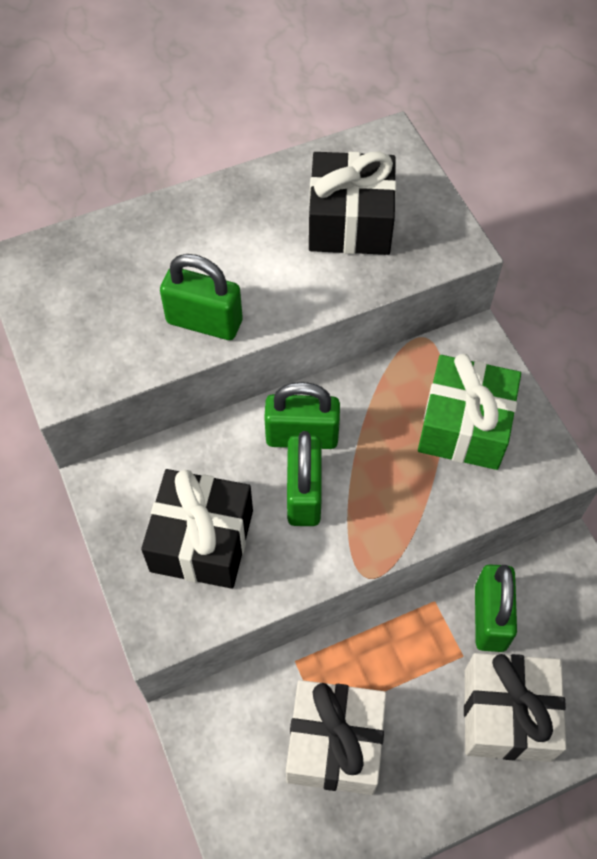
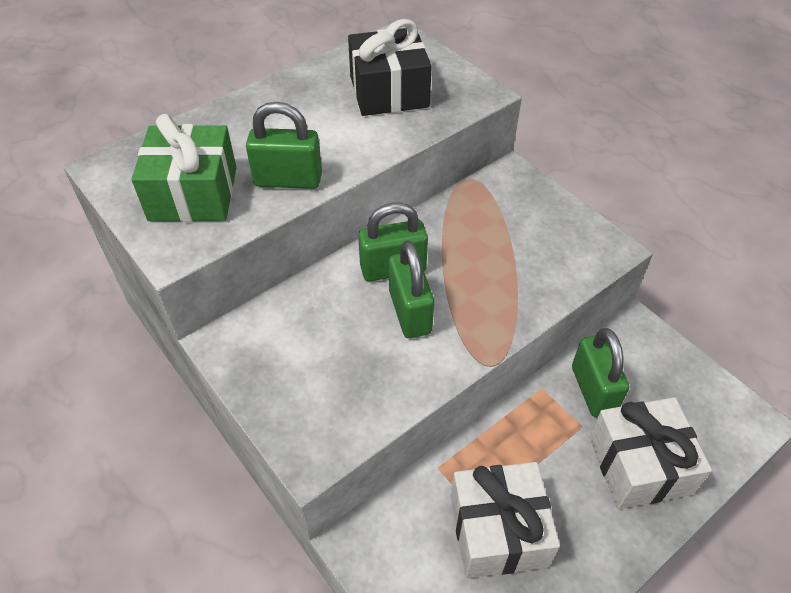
camera: 15 degrees left, 10 degrees down
(202, 540) = (330, 369): black gift -> none
(464, 426) = (526, 234): green gift -> green gift (193, 193)

